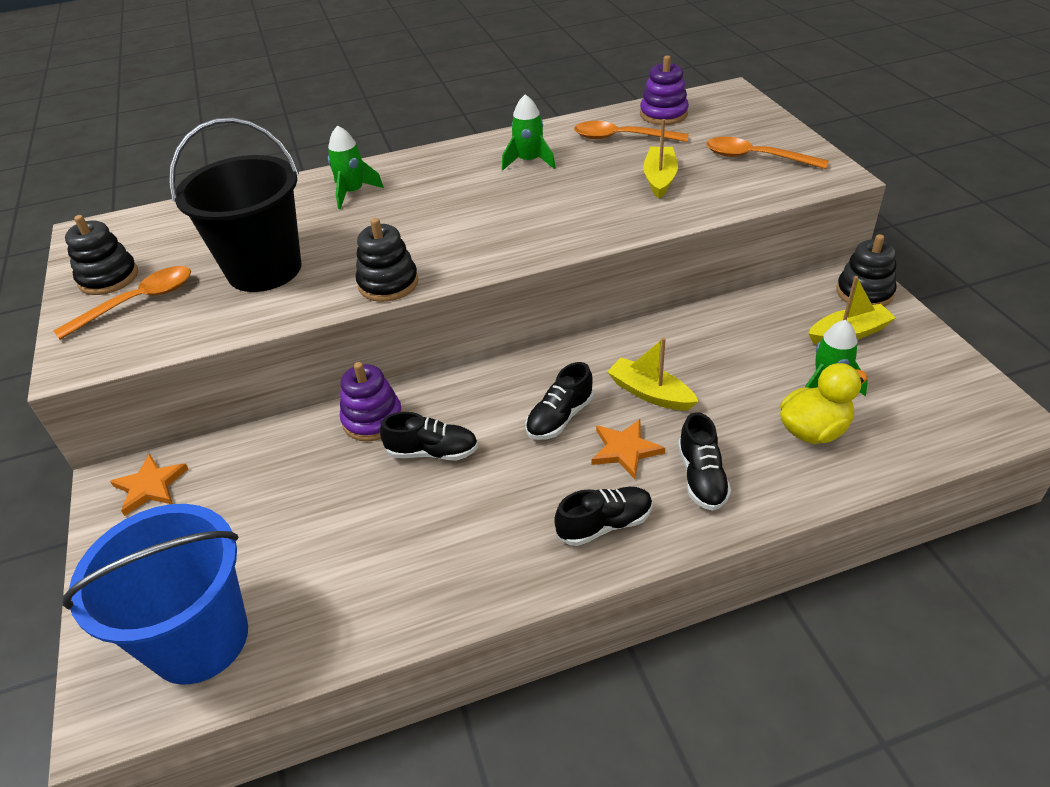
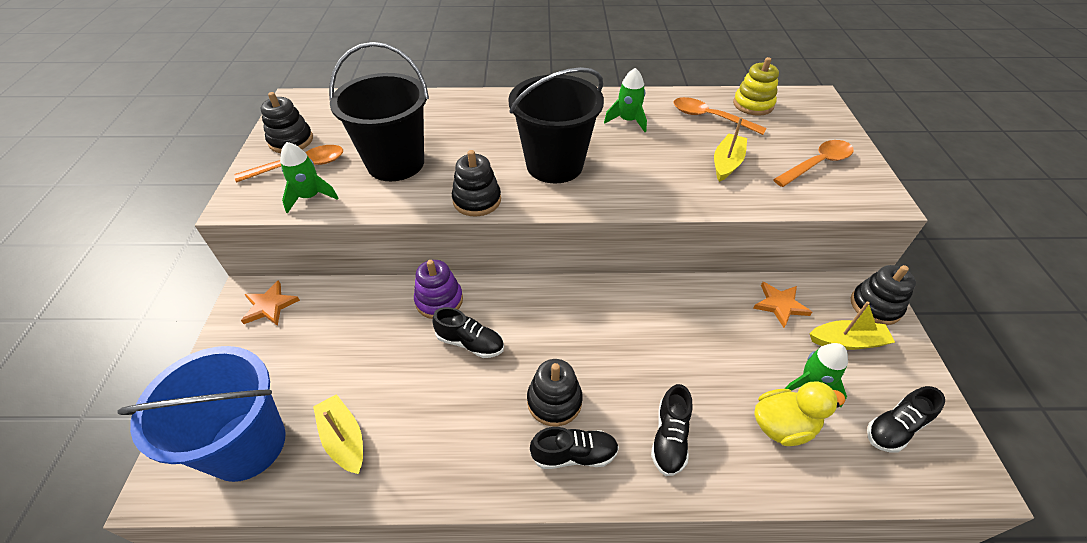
camera: 15 degrees right, 5 degrees up
(353, 192) = (485, 114): green rocket -> green rocket (310, 197)
(464, 226) = (554, 165): none -> black bucket
(559, 481) = (554, 401): none -> black stacking toy
(560, 418) = (577, 344): black shoe -> black shoe (895, 428)
(625, 450) = (617, 391): orange star -> orange star (780, 305)
(650, 393) = (656, 345): yellow boat -> yellow boat (344, 439)
(663, 114) = (753, 104): purple stacking toy -> yellow stacking toy
(756, 158) = (817, 164): orange spoon -> orange spoon turned 105 degrees clockwise

